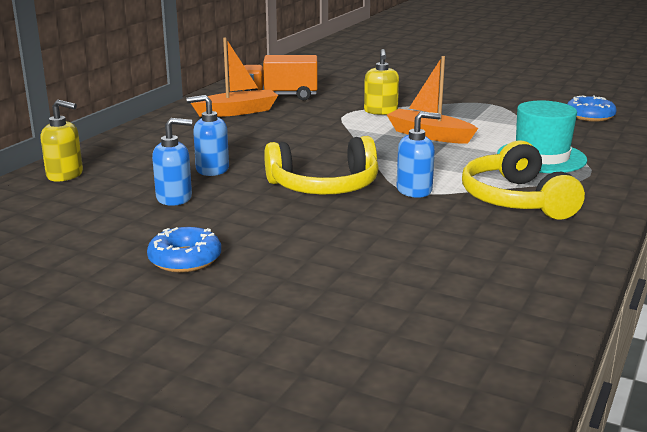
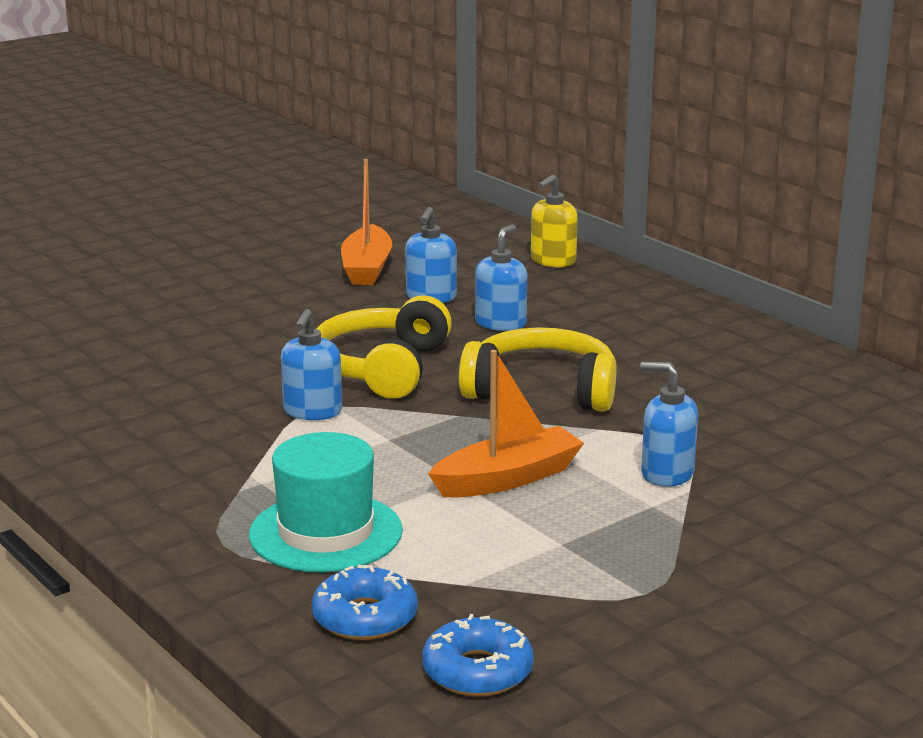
camera: 115 degrees right, 0 degrees up
(185, 259) = (280, 285): blue donut -> blue donut (365, 617)
(237, 112) = (742, 371): orange boat -> orange boat (366, 268)
(280, 96) = (817, 414): orange truck -> none
(380, 111) = (666, 474): yellow soap dispenser -> blue soap dispenser
(516, 200) = (212, 461): yellow headphones -> yellow headphones (542, 390)

